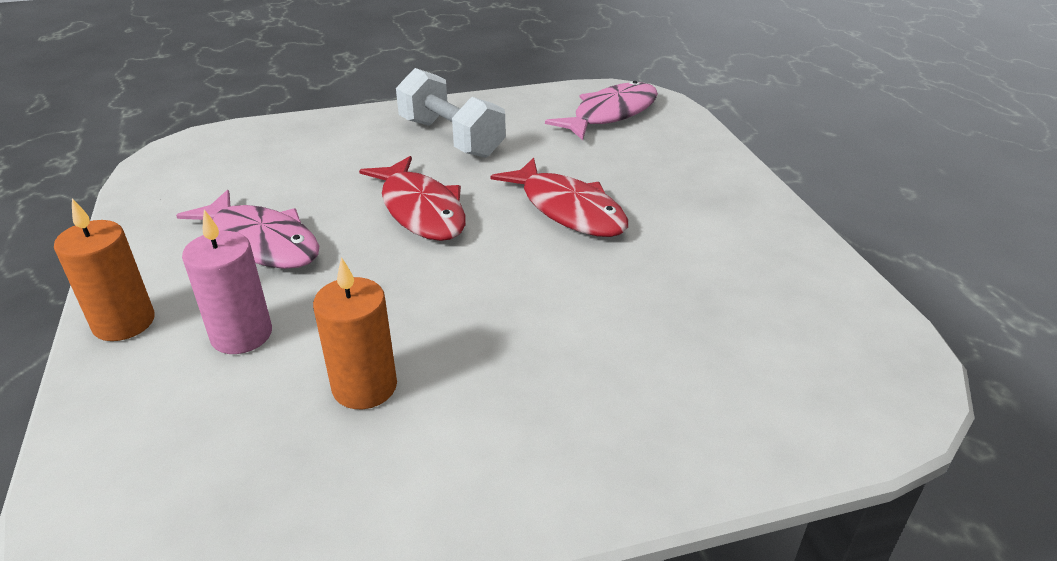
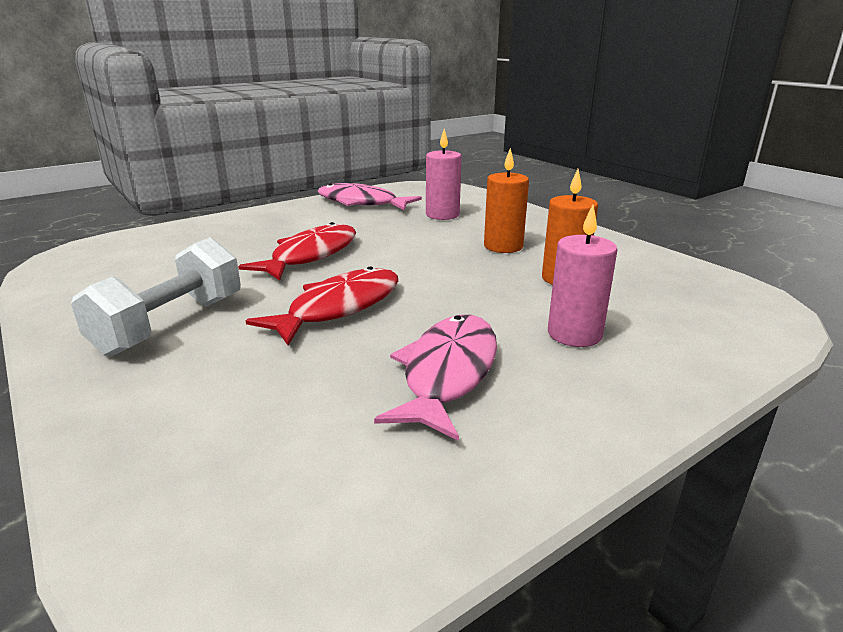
camera: 110 degrees left, 10 degrees down
(124, 322) = (633, 400): orange candle -> orange candle (503, 246)
(610, 114) = (117, 261): pink fish -> pink fish (361, 203)
(694, 350) = (442, 215): none -> pink candle

